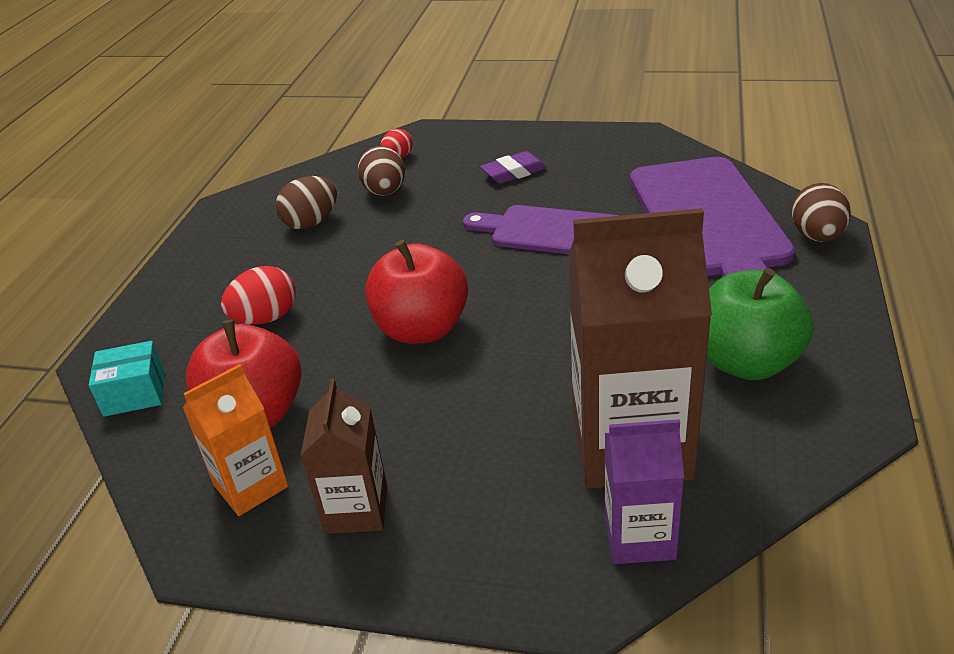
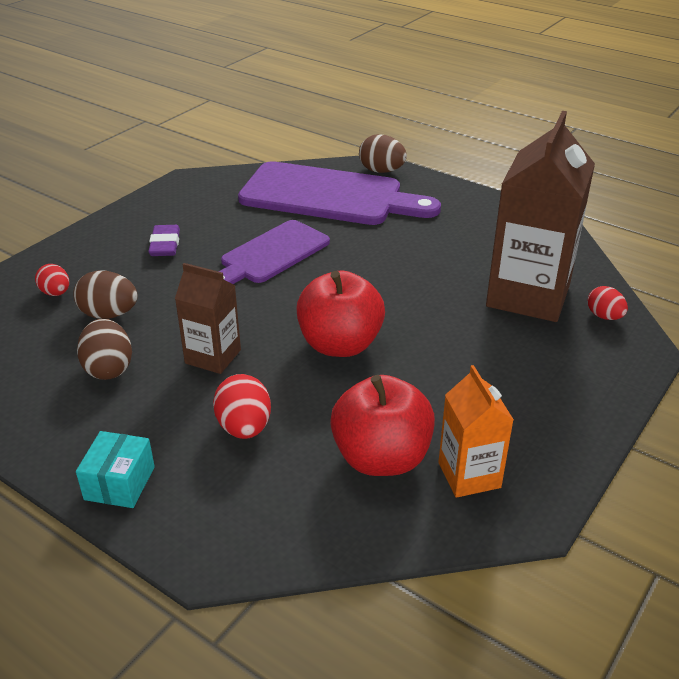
camera: 70 degrees left, 0 degrees up
(134, 393) = (289, 538): turquoise box -> turquoise box (120, 483)
(356, 509) = (525, 423): brown carton -> brown carton (213, 356)
(639, 537) = (604, 316): purple carton -> red egg
(746, 362) = (481, 234): green apple -> none

